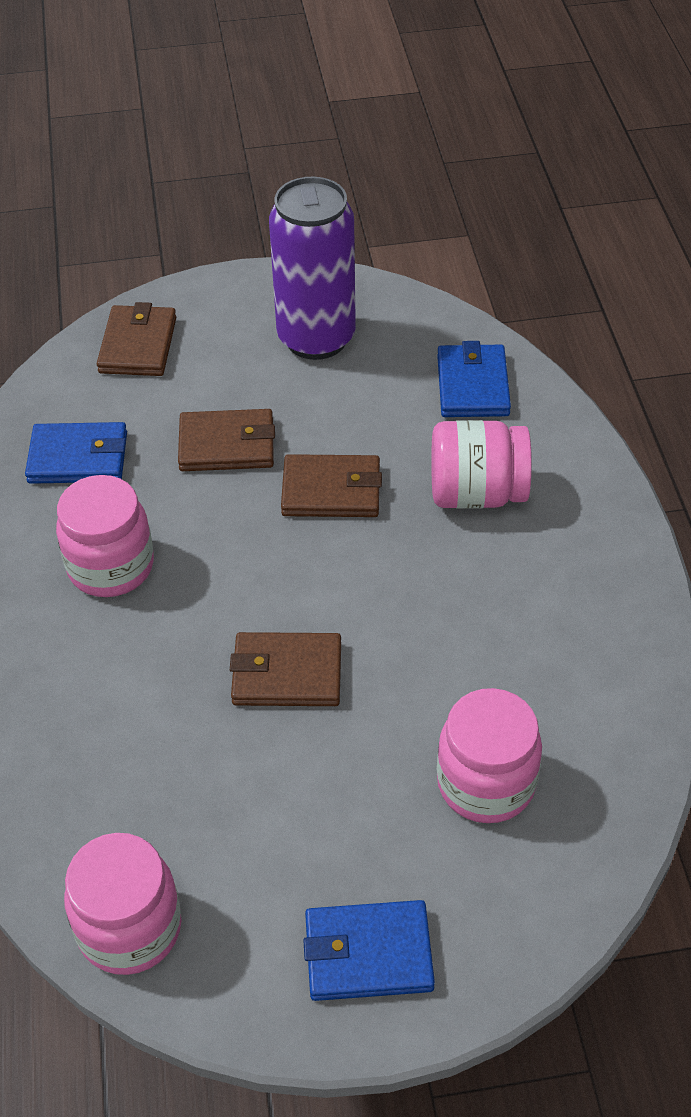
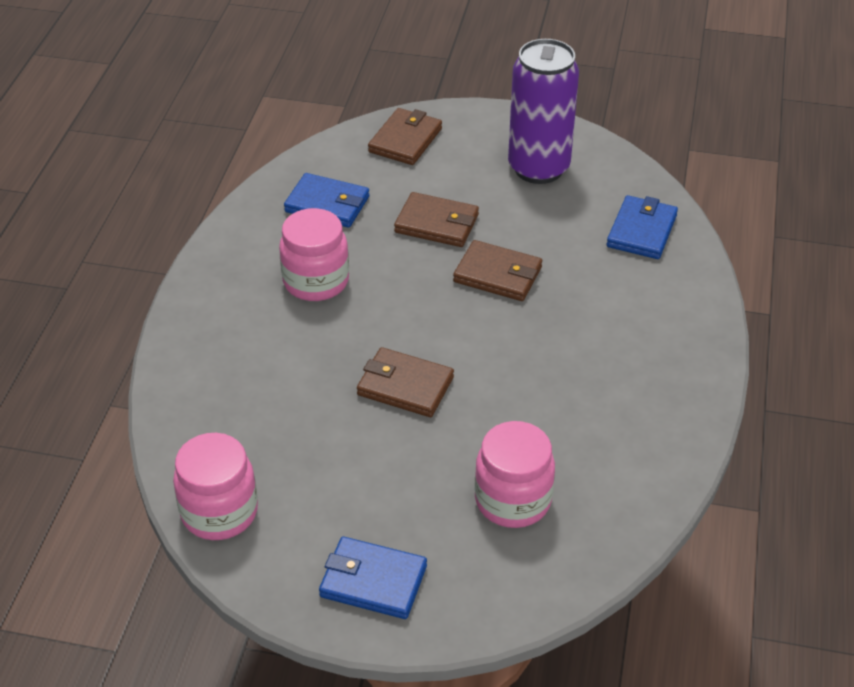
camera: 20 degrees right, 5 degrees down
(476, 493) = (606, 306): pink jar -> none

